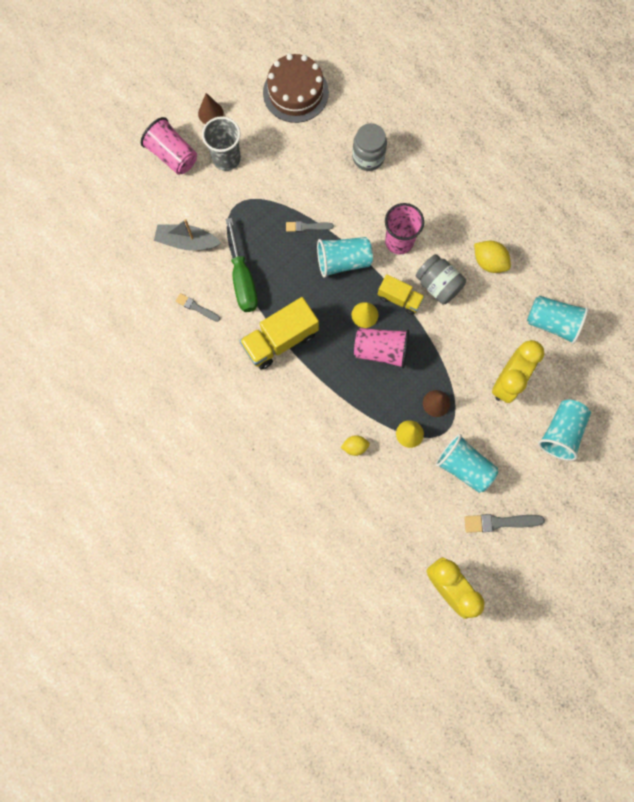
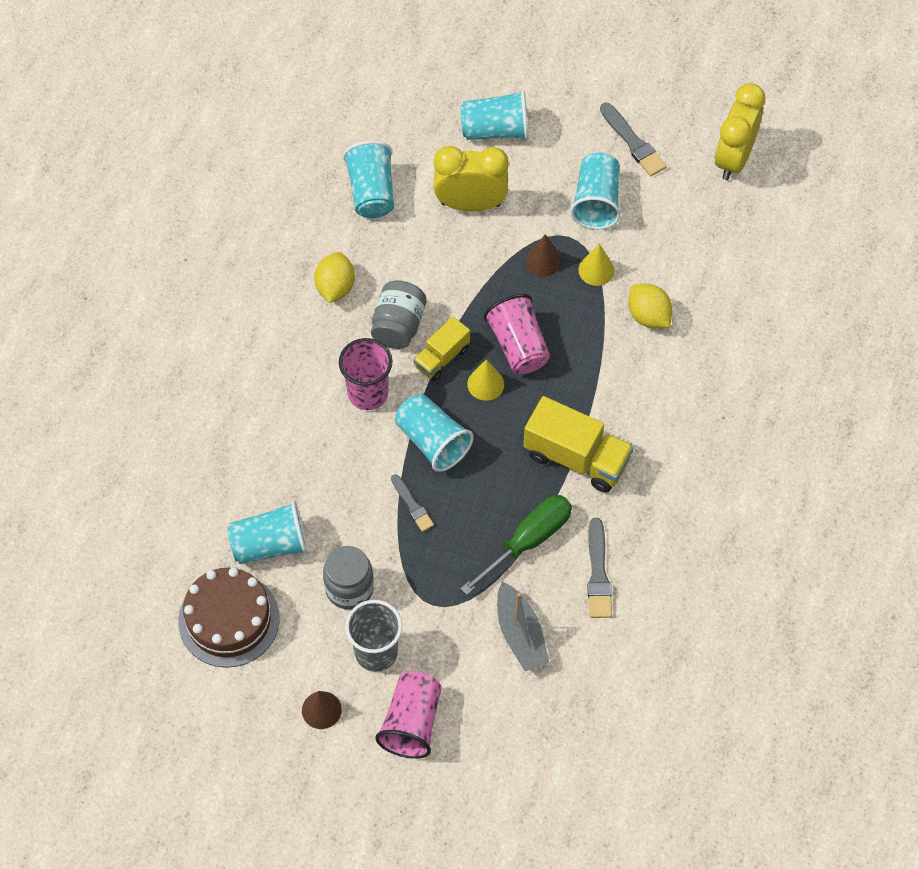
camera: 120 degrees left, 15 degrees down
(196, 307) = (598, 573): grey brush -> grey brush, size x1.54
(329, 136) = (270, 544): none -> turquoise cup
(355, 447) = (648, 316): yellow lemon -> yellow lemon, size x1.55
(368, 157) = (273, 484): grey jar -> grey jar (349, 588)
(399, 299) = (441, 357): yellow truck -> yellow truck turned 135 degrees counterclockwise

